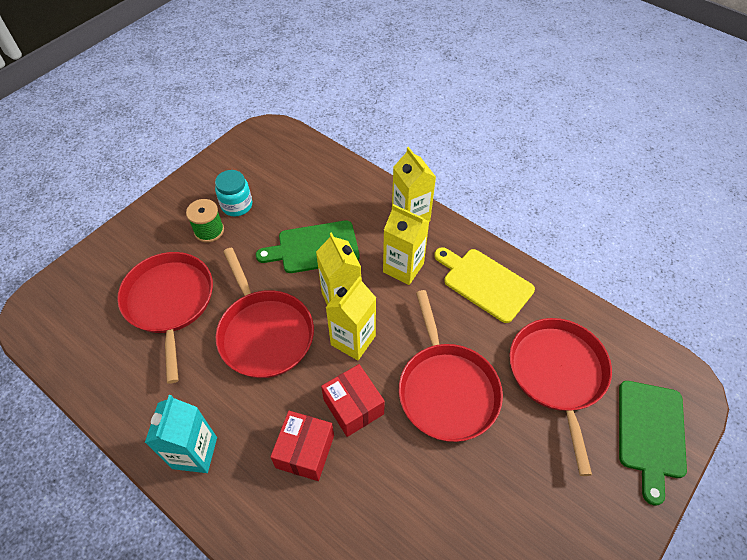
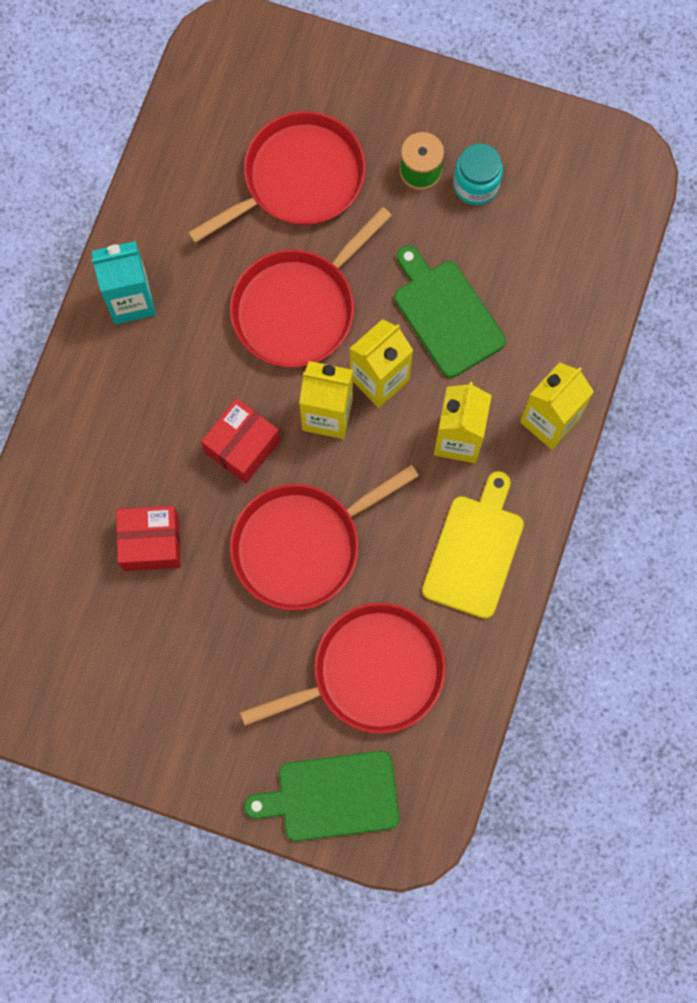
camera: 70 degrees right, 20 degrees up
(305, 451) = (173, 414): red box -> red box (151, 543)

